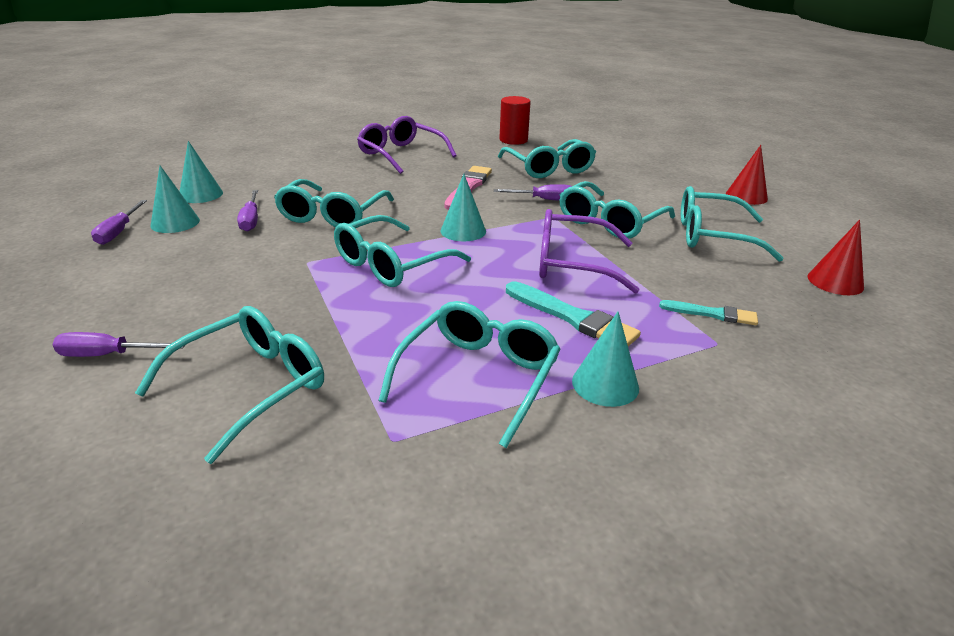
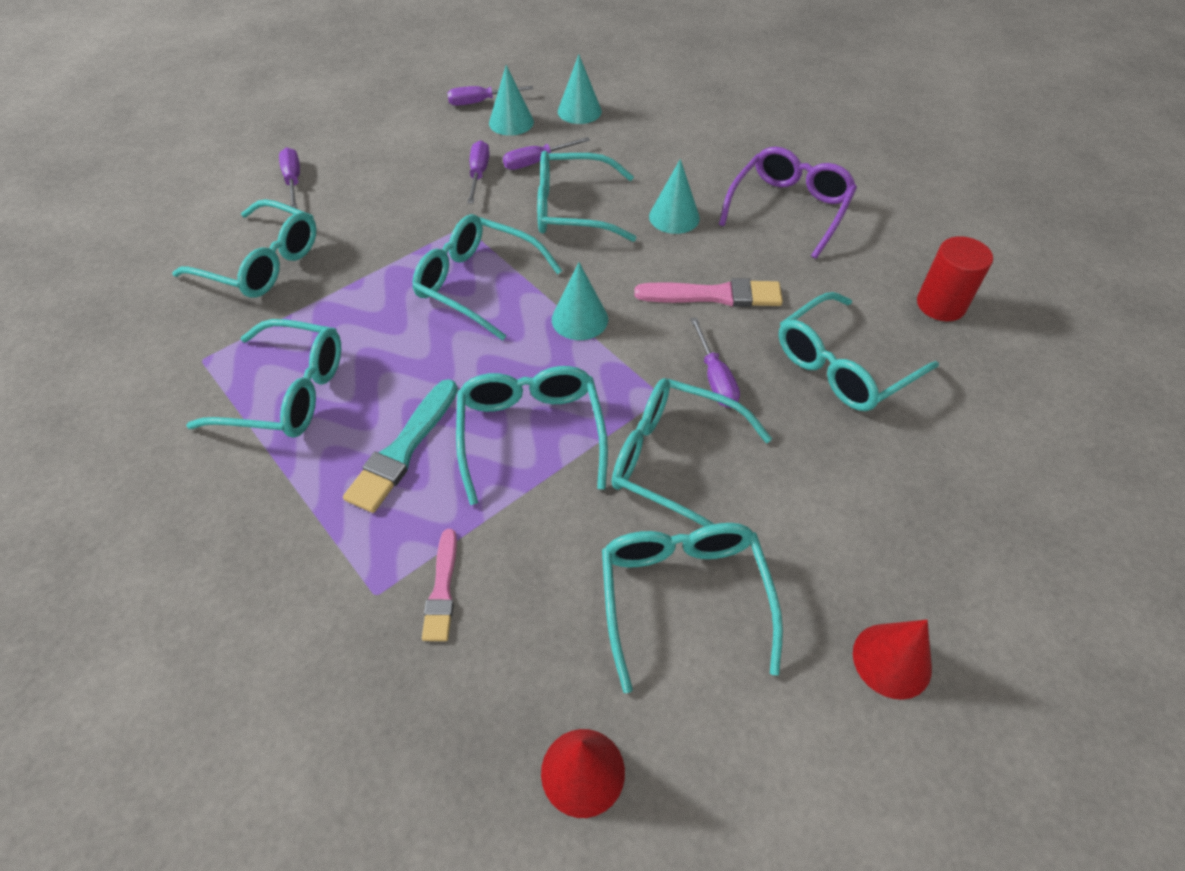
camera: 75 degrees right, 20 degrees up
(236, 246) = (478, 174): none -> purple screwdriver
(572, 263) = (531, 434): purple glasses -> turquoise glasses
(605, 384) = (285, 490): turquoise cone -> turquoise cone (674, 217)
(711, 314) = (442, 589): turquoise brush -> pink brush

